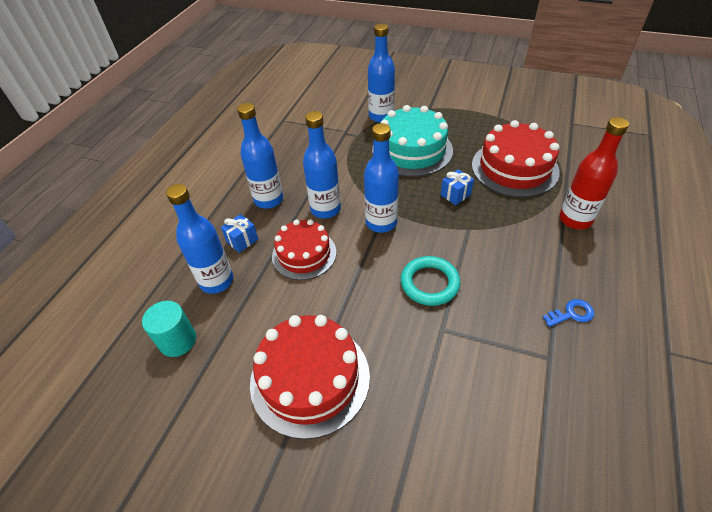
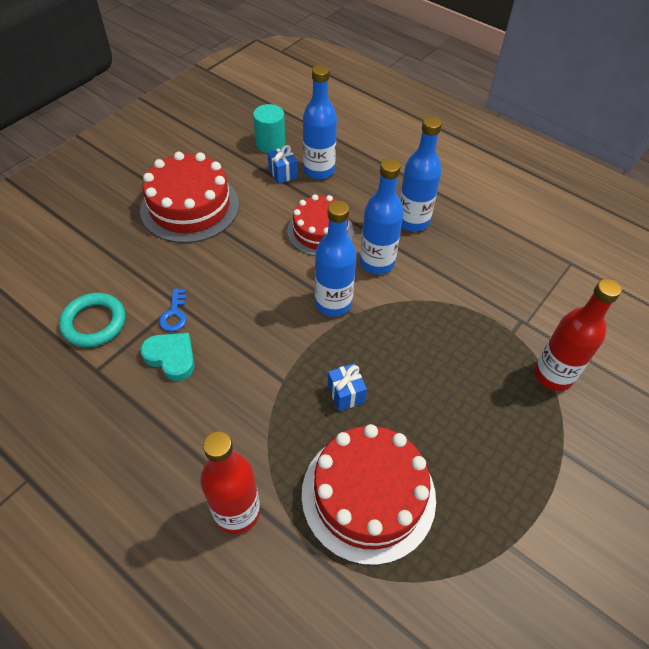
camera: 105 degrees right, 5 degrees up
(242, 240) = (361, 193): blue gift -> blue gift (283, 173)
(381, 116) = (553, 375): blue bottle -> red bottle
(412, 150) = (456, 382): turquoise cake -> none
(429, 283) = (230, 314): turquoise ring -> turquoise ring (94, 323)
(497, 306) = (171, 357): none -> turquoise heart
(571, 313) = (122, 417): blue key -> blue key (174, 314)

